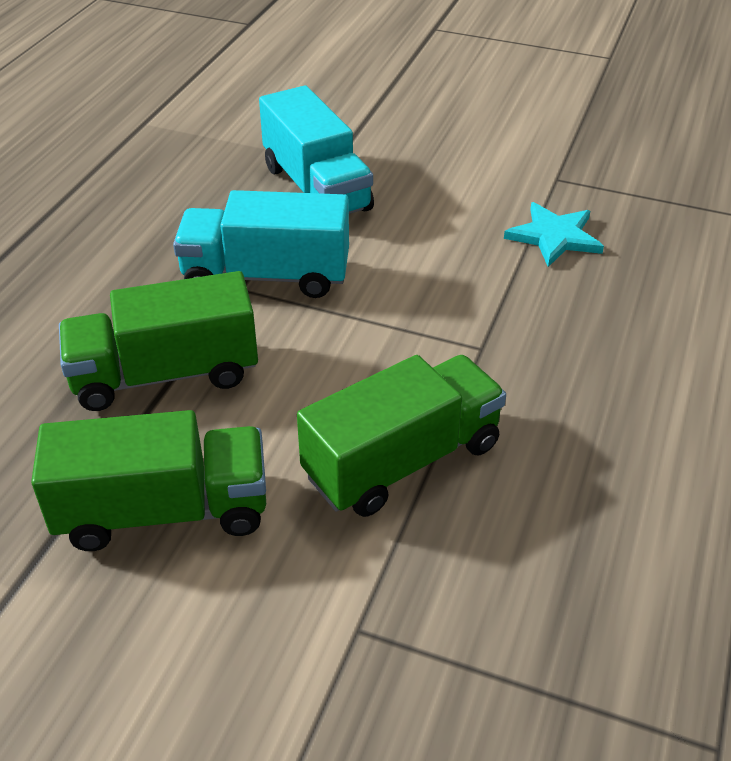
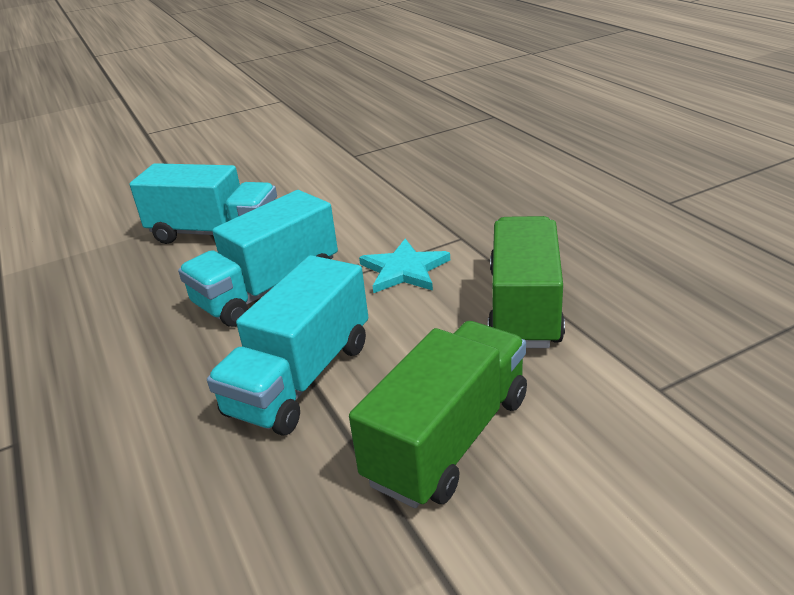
camera: 45 degrees left, 10 degrees down
(165, 374) = (301, 378): green truck -> turquoise truck
(554, 237) = (401, 176): turquoise star -> turquoise star (404, 270)

